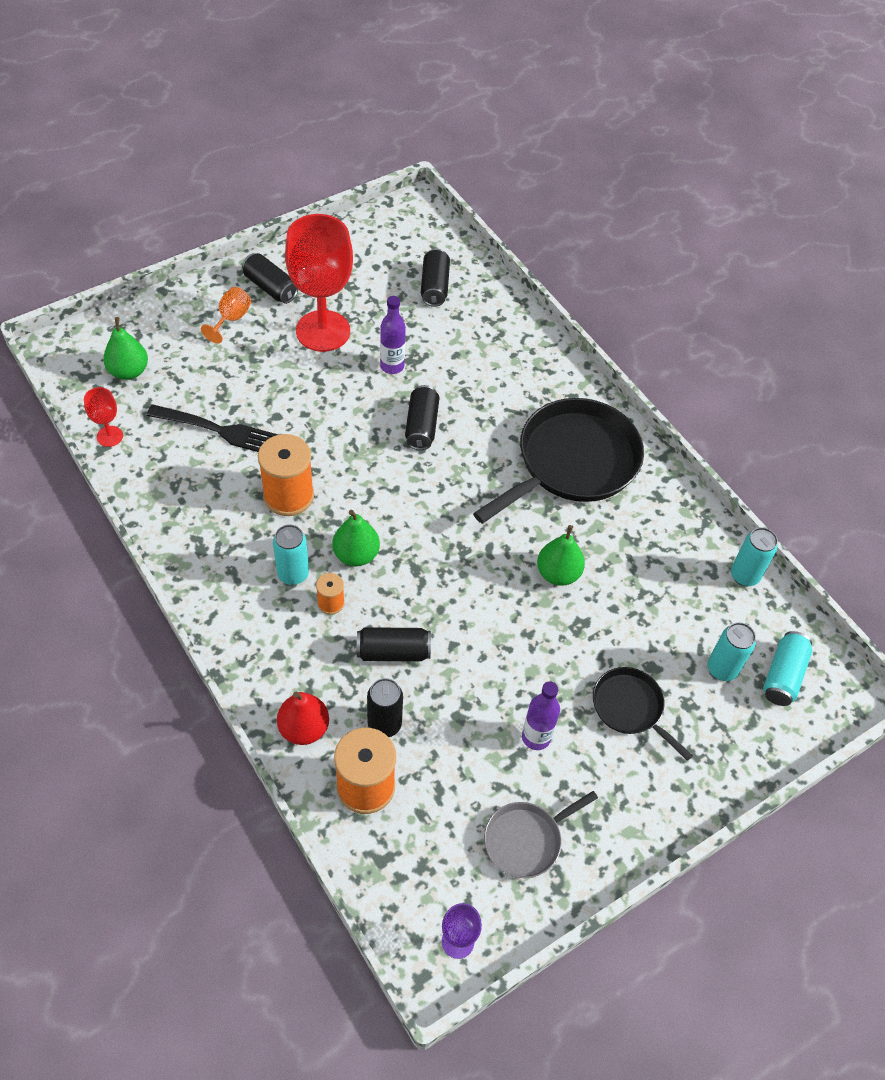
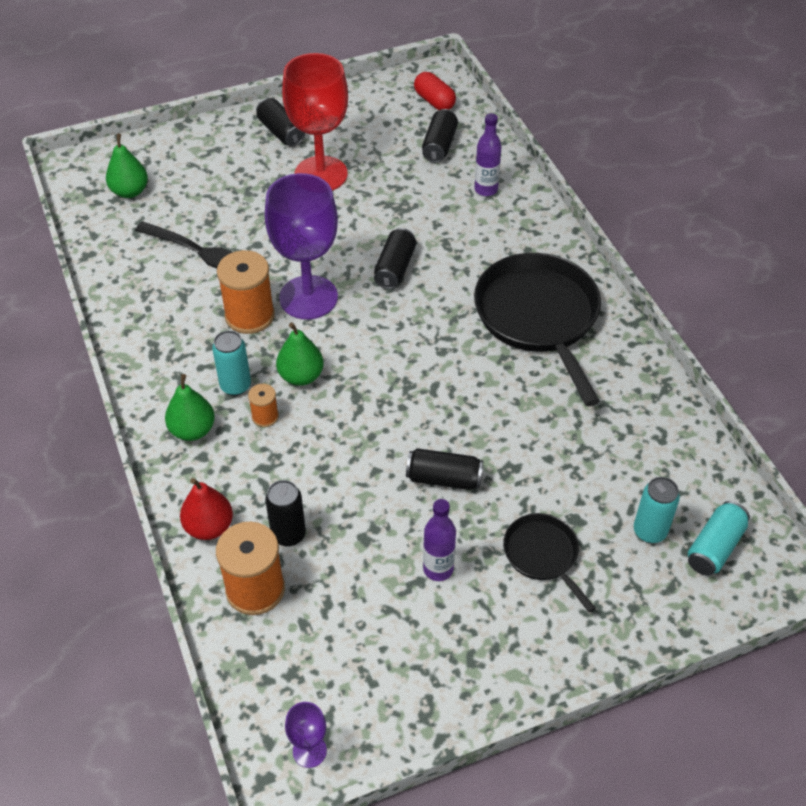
camera: 15 degrees right, 5 degrees down
(110, 436) = (97, 245): red goblet -> none
(231, 319) = (236, 156): orange goblet -> none
(343, 468) = (308, 297): none -> purple goblet
(392, 366) = (379, 212): purple bottle -> purple bottle (486, 189)
(393, 652) = (314, 469): black can -> black can (444, 478)
(418, 237) = (434, 101): none -> red capsule
(526, 840) = (403, 665): grey pan -> none
(558, 573) = (498, 418): green pear -> green pear (192, 430)
(572, 462) = (538, 317): black pan -> black pan turned 75 degrees counterclockwise
(744, 575) = (695, 445): turquoise can -> none

